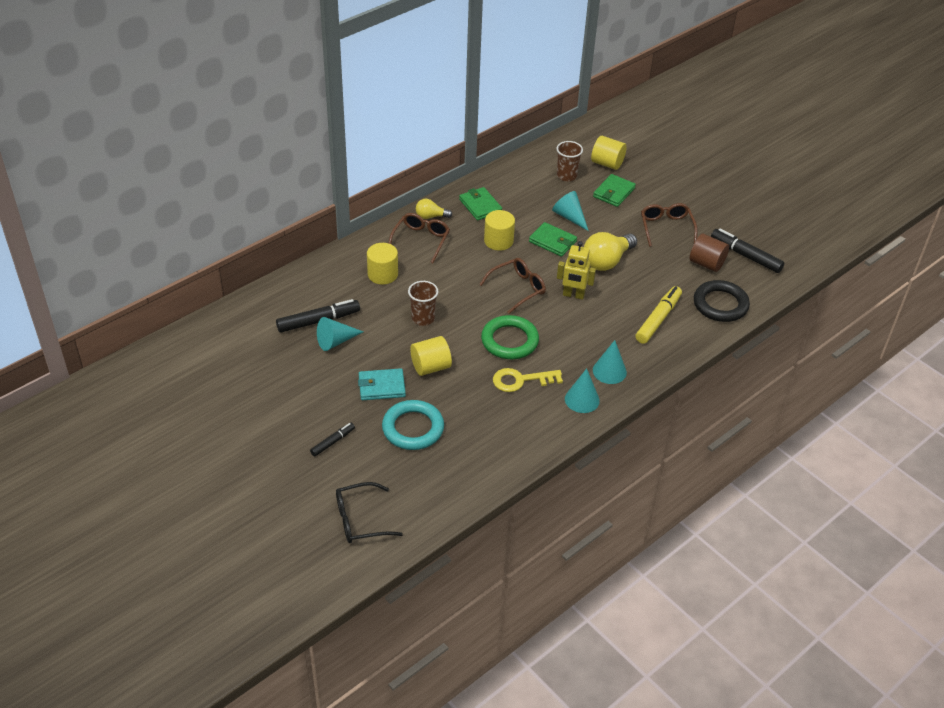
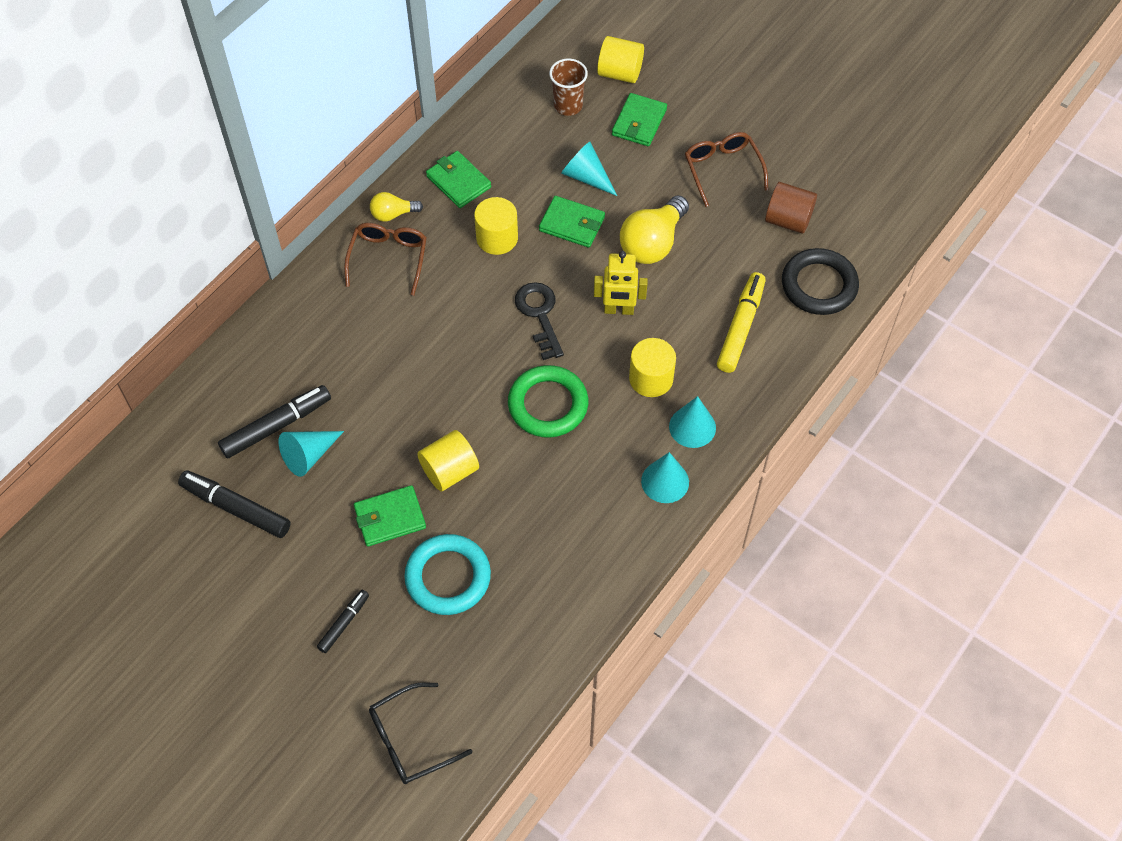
camera: 10 degrees left, 15 degrees up
(381, 386) = (390, 517): turquoise wallet -> green wallet
(382, 274) = (348, 328): yellow cylinder -> yellow cylinder (651, 378)
(423, 318) = (421, 392): brown cup -> none
(517, 289) = (540, 315): brown glasses -> black key
(521, 380) = (577, 467): yellow key -> none
(745, 255) = (837, 196): black marker -> black marker (236, 508)

